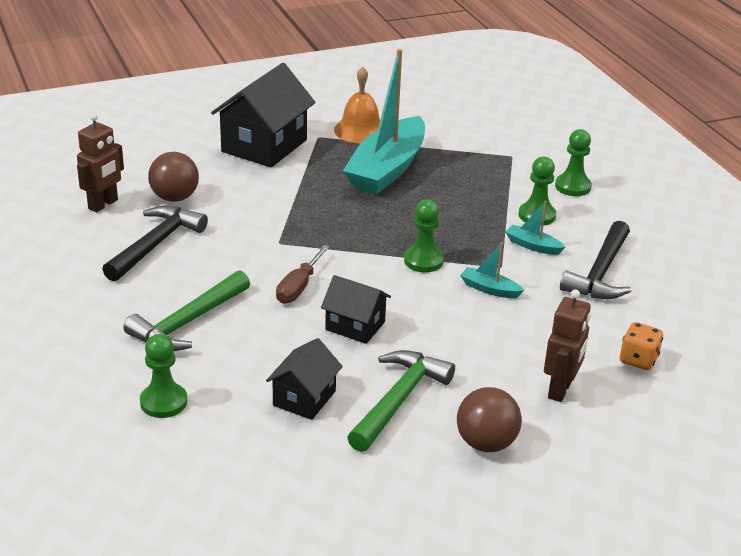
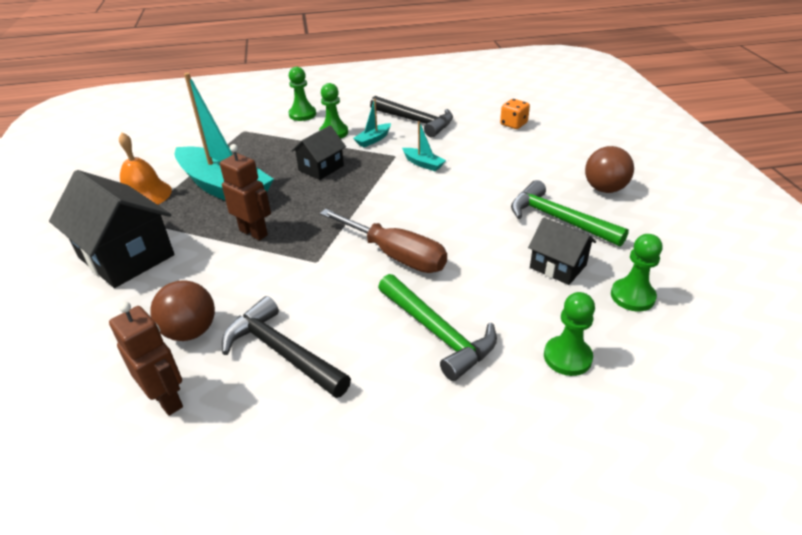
camera: 75 degrees left, 5 degrees up
(299, 287) = (395, 255): brown screwdriver -> brown screwdriver, size x1.57
(355, 326) = (460, 230): black house -> black house (321, 168)
(423, 261) = (376, 187): green pawn -> green pawn (632, 296)
(489, 289) = (423, 164): turquoise boat -> turquoise boat turned 90 degrees counterclockwise
(560, 390) = (545, 154): brown robot -> brown robot (254, 232)

